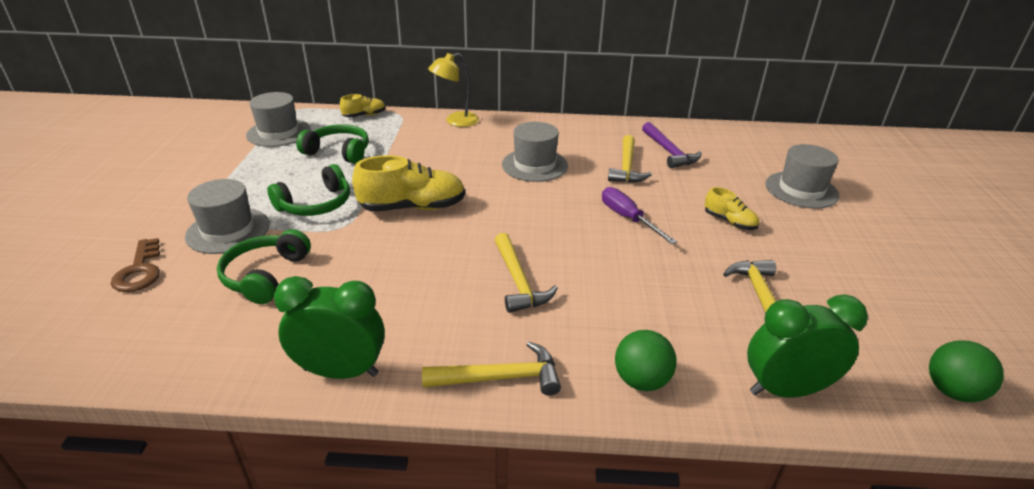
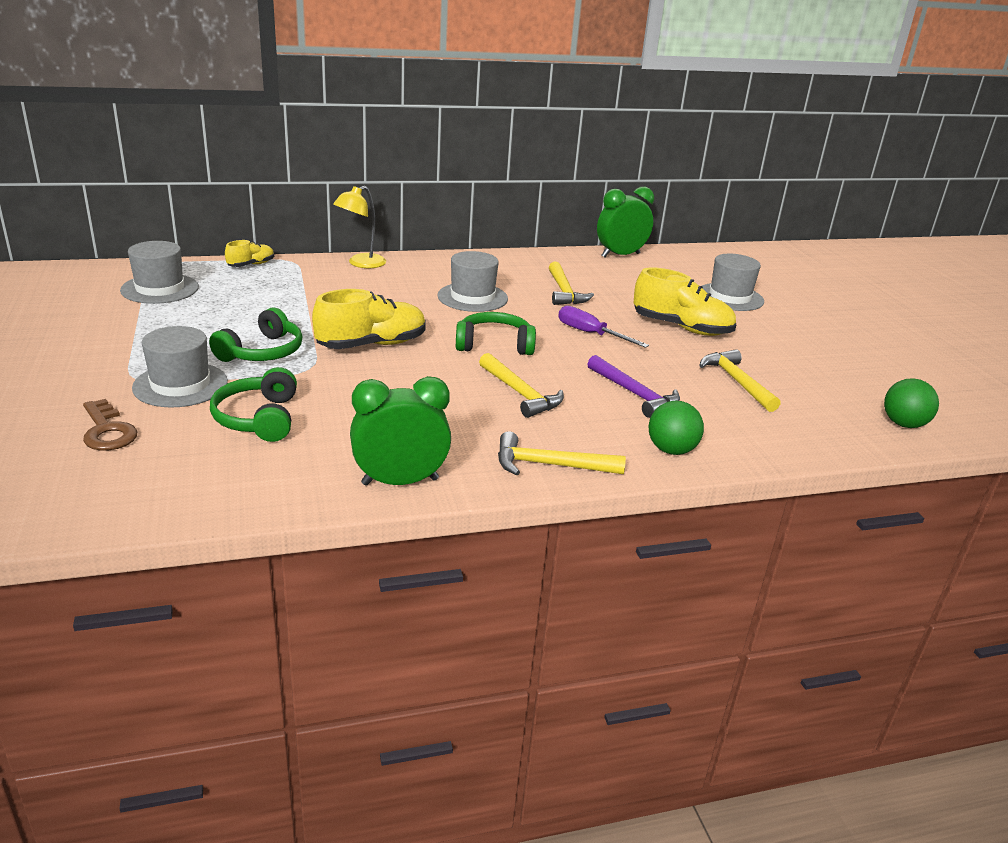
camera: 20 degrees left, 5 degrees down
(338, 152) = (249, 302): green headphones -> green headphones (494, 345)
(499, 378) = (550, 465): yellow hammer -> yellow hammer turned 150 degrees counterclockwise
(669, 152) = (596, 275): purple hammer -> purple hammer (634, 394)
(729, 222) = (681, 328): yellow shoe -> yellow shoe, size x1.87
(786, 389) = (786, 440): green clock -> green clock (620, 255)

